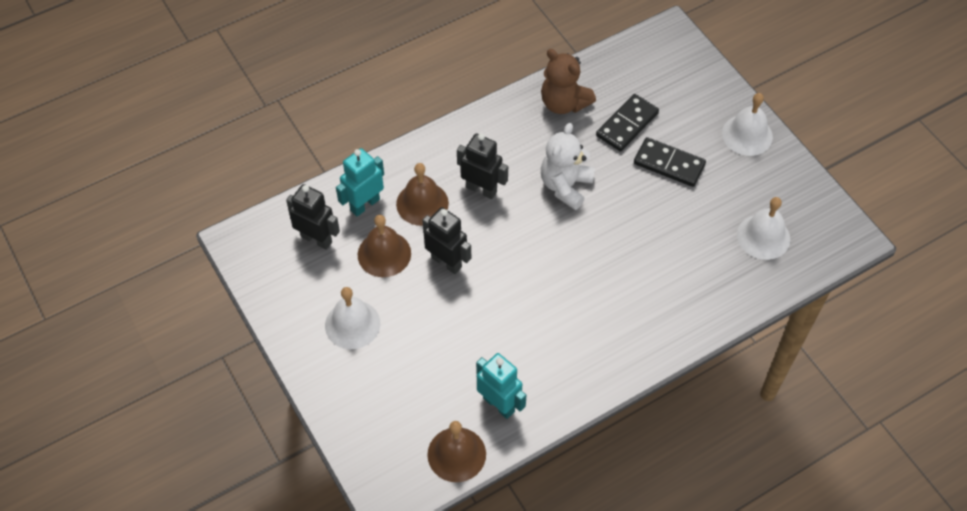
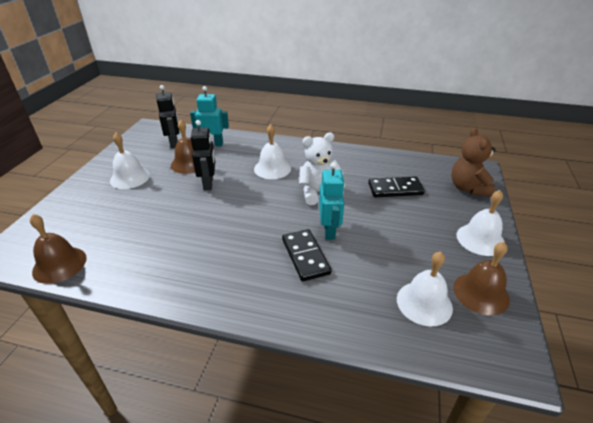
camera: 45 degrees right, 20 degrees down
(422, 203) = (237, 157): brown bell -> brown bell (481, 293)
(481, 189) = (272, 168): black robot -> white bell
(499, 404) = (119, 259): turquoise robot -> turquoise robot (329, 231)
(563, 103) = (368, 162): brown teddy bear -> brown teddy bear (468, 188)
(669, 164) = (399, 220): black domino -> black domino (305, 256)

